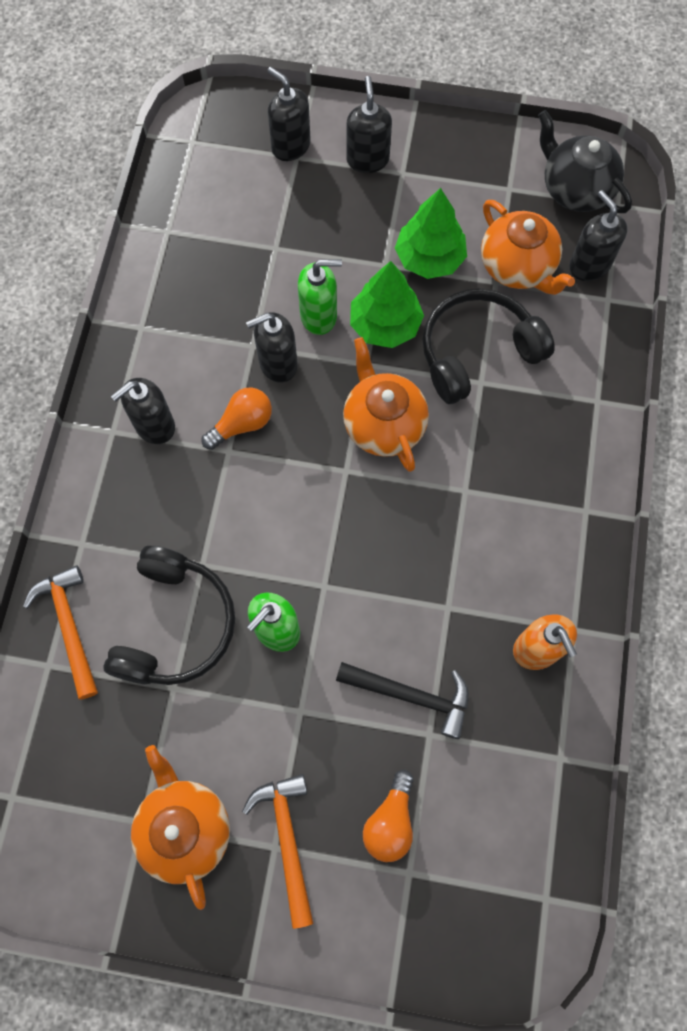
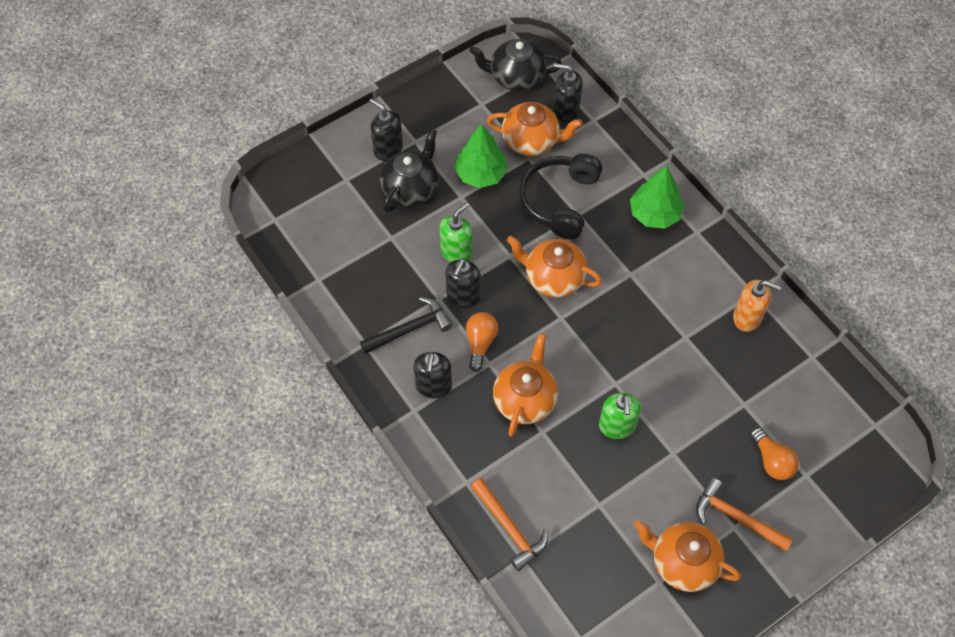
camera: 45 degrees left, 10 degrees down
(69, 626) = (509, 528): orange hammer -> orange hammer turned 150 degrees counterclockwise
(175, 625) = (563, 473): black headphones -> none
(220, 518) = (525, 400): none -> orange teapot
(290, 146) = (336, 176): black soap dispenser -> none
(346, 216) = (410, 189): none -> black teapot
(385, 325) = (497, 227): green tree -> green tree (654, 214)
(411, 695) = (715, 394): black hammer -> black hammer (410, 329)

